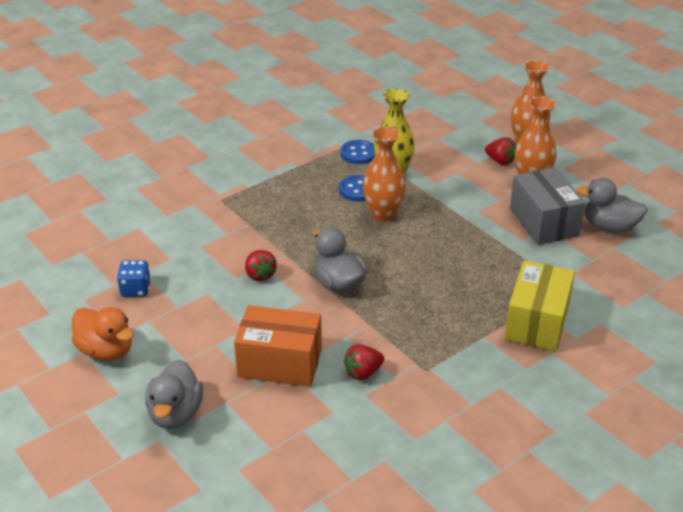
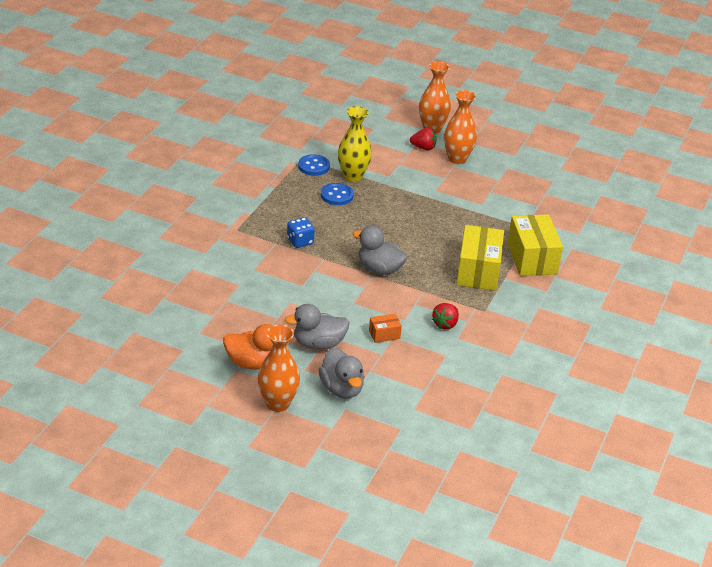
camera: 30 degrees left, 0 degrees up
(135, 289) = (233, 314): blue dice -> blue dice (300, 241)
(260, 275) = (318, 278): red strawberry -> none
(280, 363) = (384, 334): orange box -> orange box, size x0.46
(383, 214) = (370, 210): orange vase -> orange vase (278, 403)
(455, 319) = (478, 271): none -> yellow box
(543, 222) = (487, 187): grey box -> none
(609, 227) = (532, 179): grey duck -> grey duck (318, 344)

